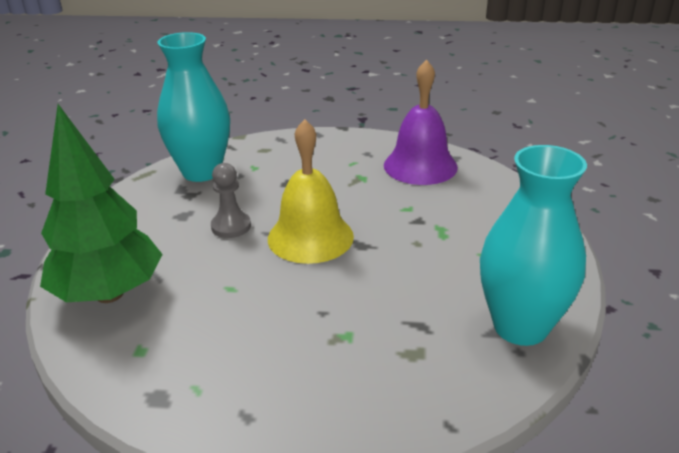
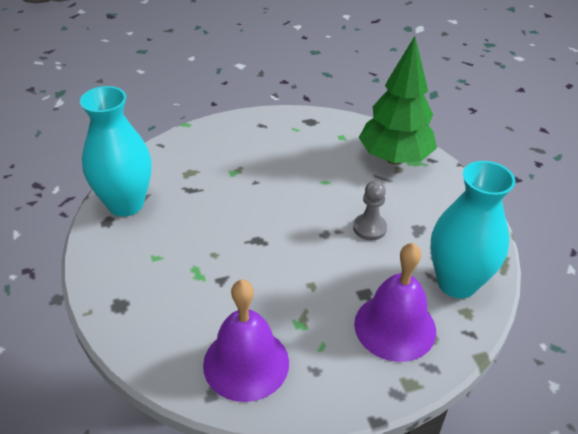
camera: 155 degrees right, 10 degrees up
(284, 160) = (395, 327): none -> purple bell
(310, 237) = (300, 235): yellow bell -> none

